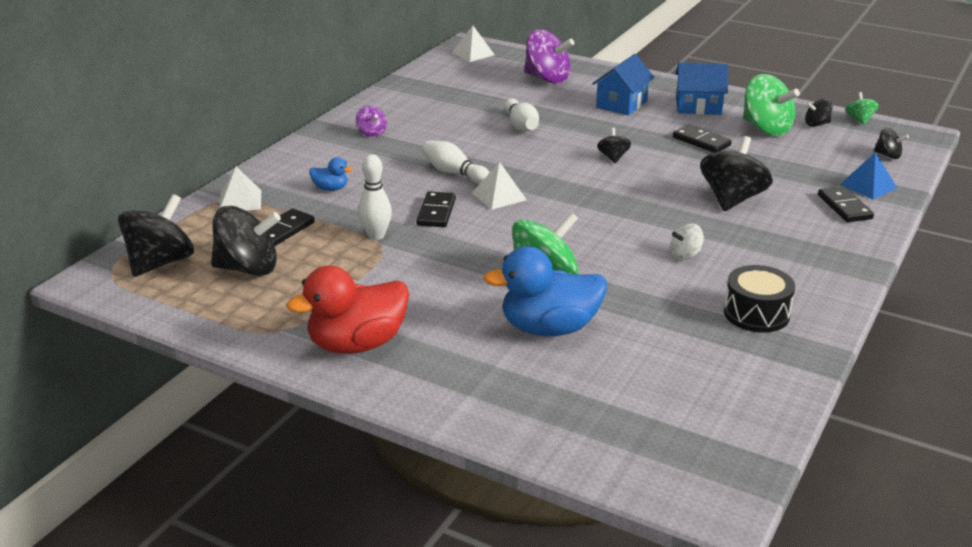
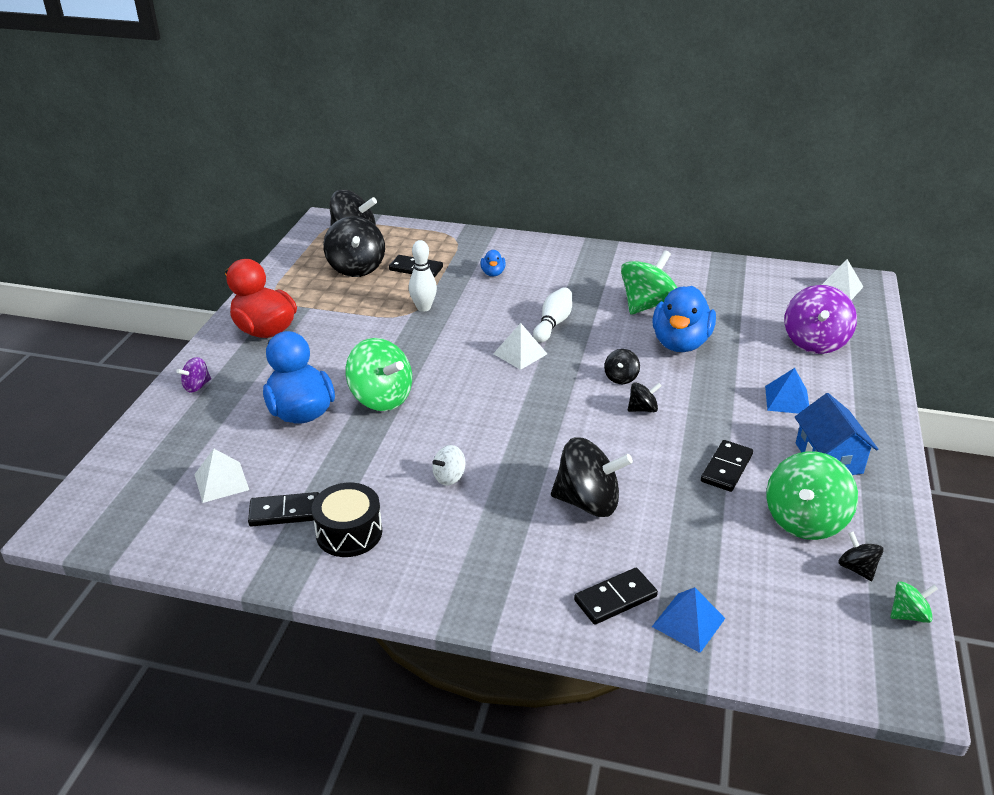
camera: 75 degrees right, 5 degrees up
(240, 201) = (455, 243): white pyramid -> white pyramid (221, 482)
(371, 133) = (607, 270): purple spinning top -> purple spinning top (197, 386)
(436, 212) = (475, 327): black domino -> black domino (285, 512)
(448, 127) = (647, 305): none -> green spinning top
(521, 125) = (680, 343): white bowling pin -> blue duck
(621, 104) = (787, 400): blue house -> blue pyramid
(685, 255) = (449, 477): white spinning top -> white spinning top turned 90 degrees counterclockwise
(888, 155) = (801, 645): black spinning top -> black spinning top (621, 378)

